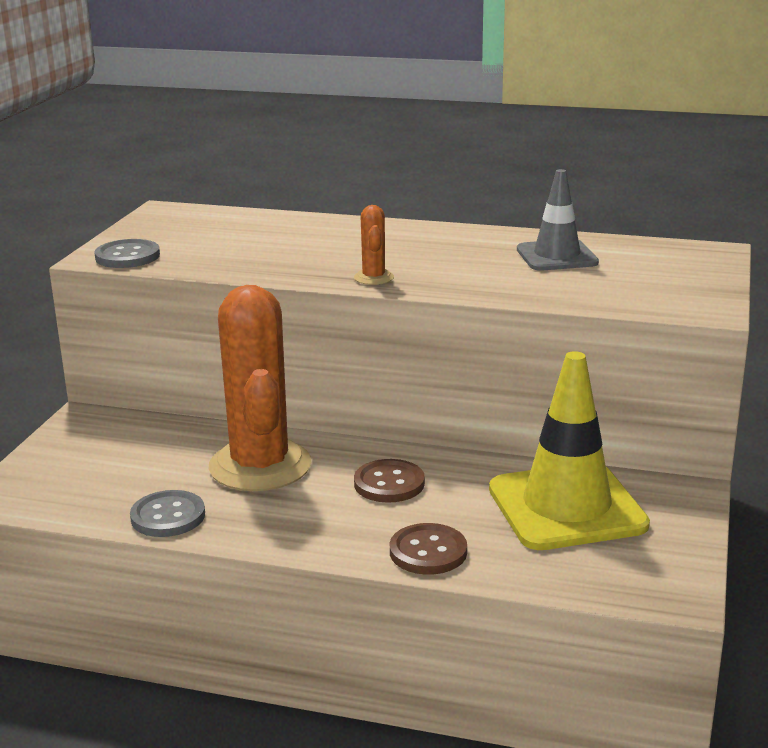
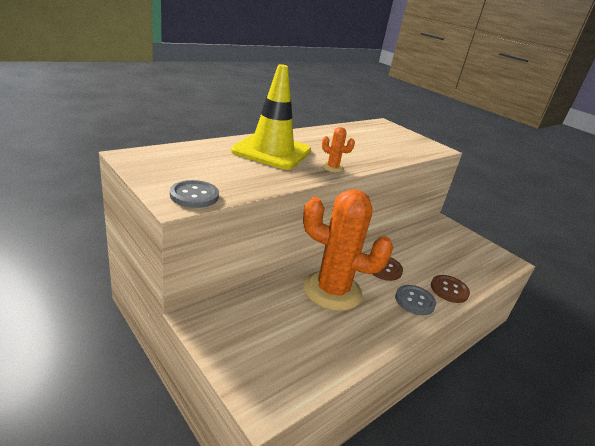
camera: 60 degrees left, 5 degrees up
(168, 516) = (357, 344): grey button -> grey button (414, 301)
(556, 256) = (356, 137): grey traffic cone -> none
(566, 507) = (436, 246): yellow traffic cone -> yellow traffic cone (272, 151)

